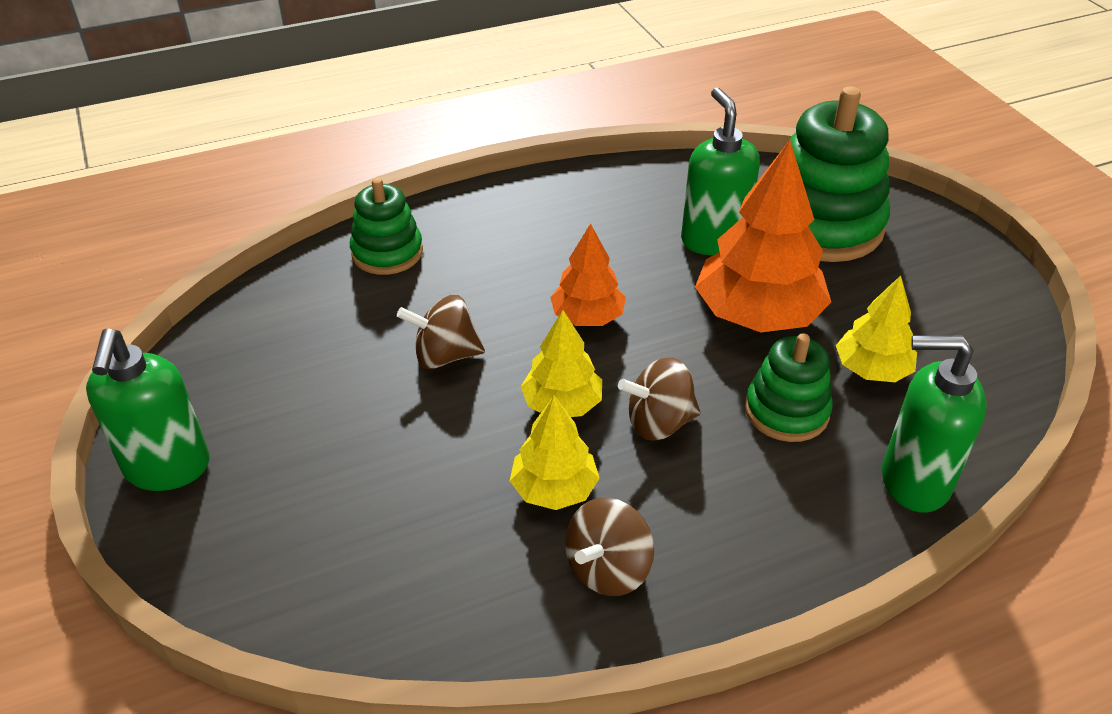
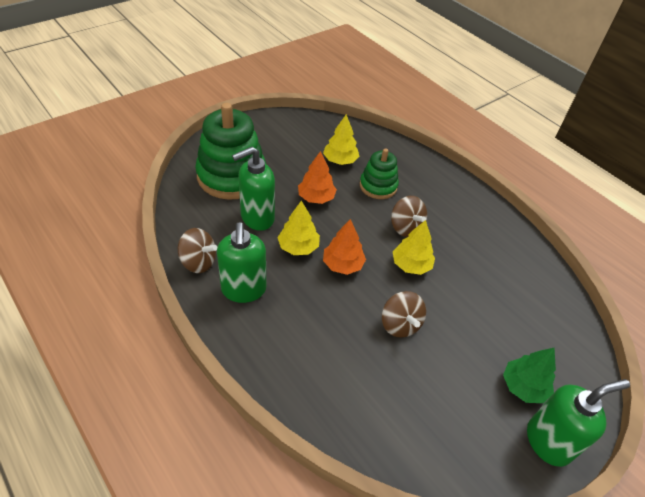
camera: 110 degrees left, 5 degrees up
(263, 474) = (523, 386): none -> green tree
(387, 252) = (317, 387): green stacking toy -> none
(554, 489) = (463, 259): yellow tree -> yellow tree (298, 247)
(608, 569) = (492, 235): brown spinning top -> brown spinning top (198, 262)
(757, 315) = (316, 197): orange tree -> orange tree, size x0.57
(913, 481) = (399, 151): green soap dispenser -> green soap dispenser (244, 290)

